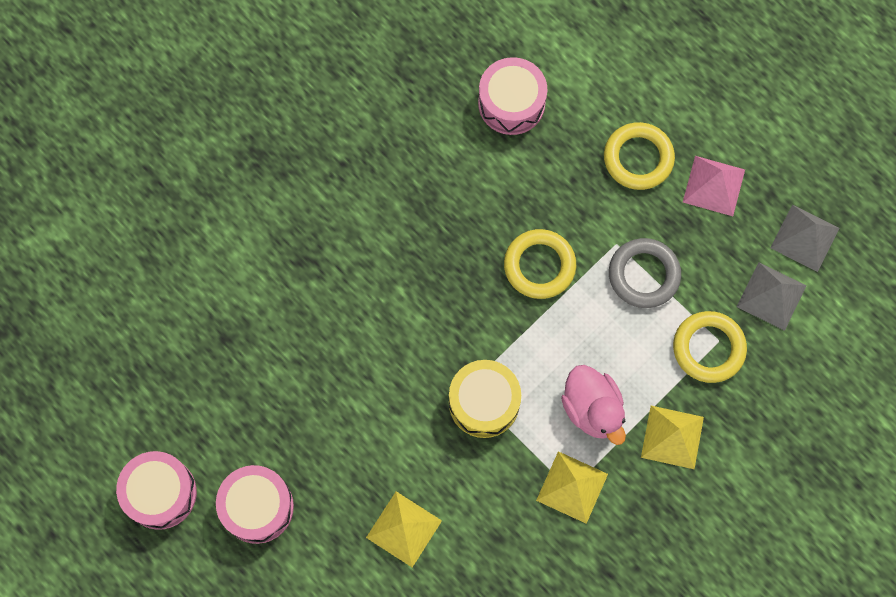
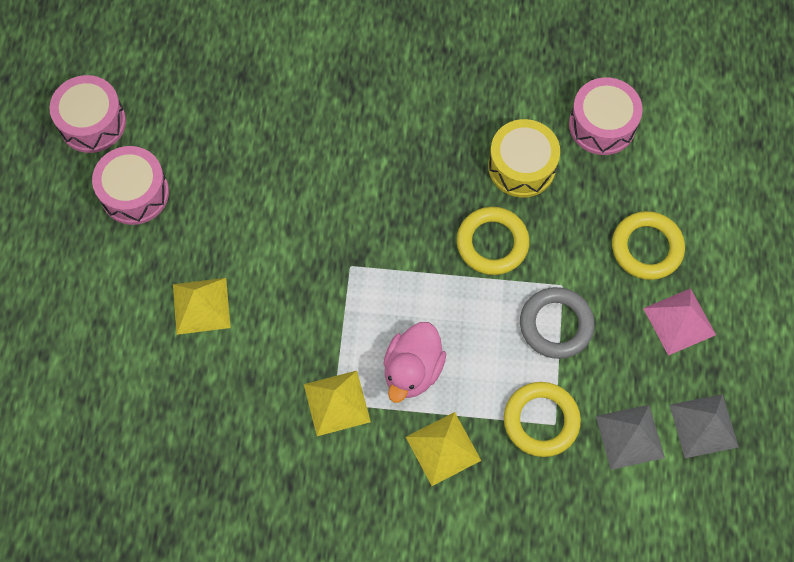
camera: 50 degrees right, 5 degrees down
(484, 403) = (348, 287): yellow drum -> yellow drum (521, 166)

